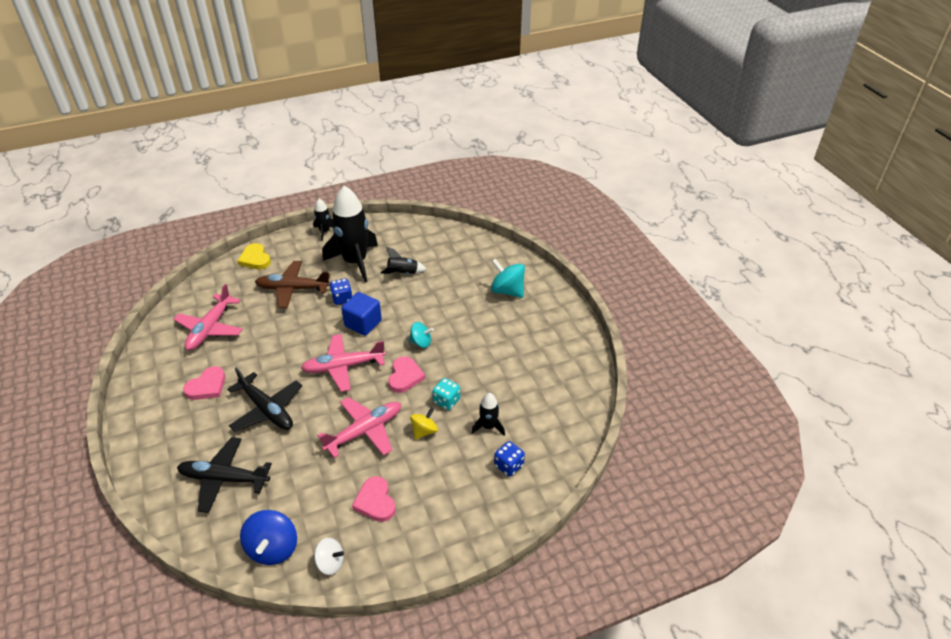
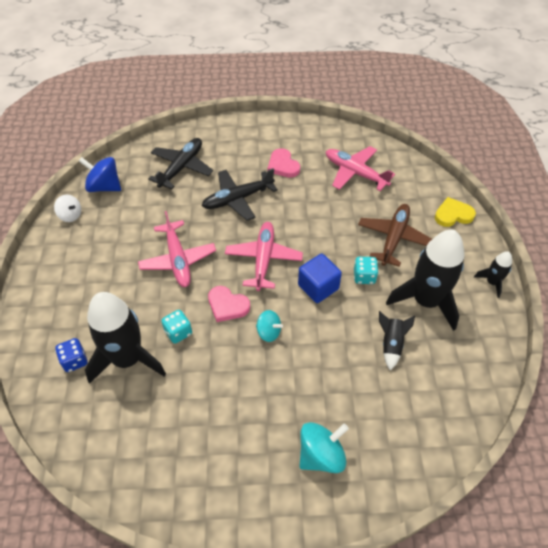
camera: 110 degrees right, 10 degrees up
(330, 563) = (70, 215): white spinning top -> white spinning top turned 90 degrees counterclockwise
(342, 299) = (364, 276): blue dice -> turquoise dice
(375, 501) = (103, 252): pink heart -> none
(421, 342) = (268, 332): turquoise spinning top -> turquoise spinning top turned 90 degrees counterclockwise
(424, 431) = (153, 304): yellow spinning top -> none
(488, 426) = (128, 359): black rocket -> black rocket, size x2.15

